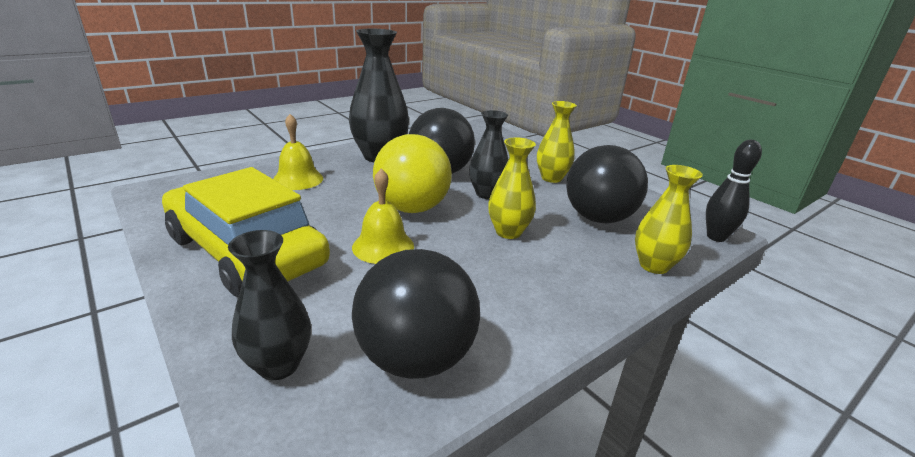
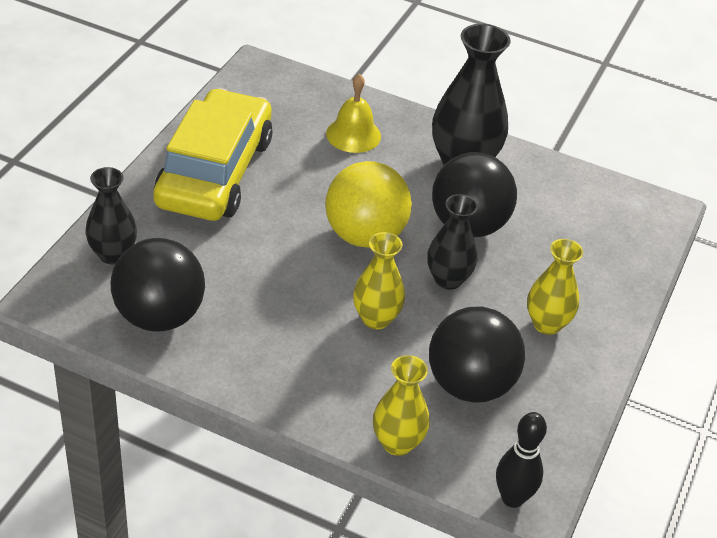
camera: 60 degrees right, 15 degrees up
(383, 246) = (281, 244): yellow bell -> none

